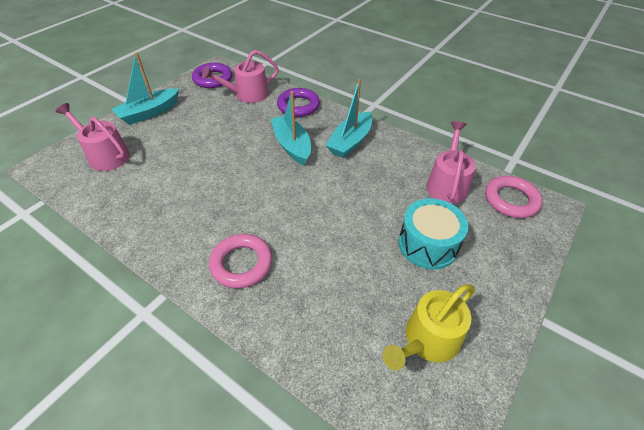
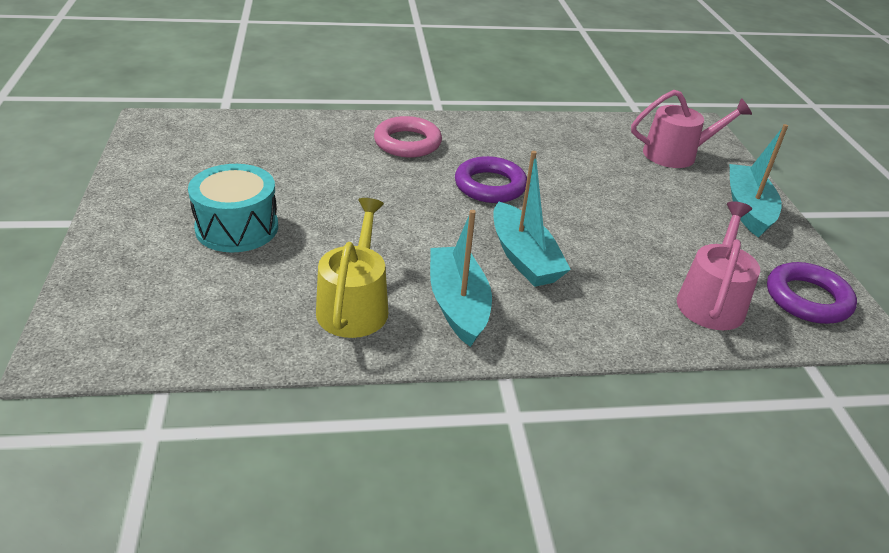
camera: 135 degrees right, 10 degrees down
(292, 146) = (524, 257): turquoise boat -> turquoise boat turned 45 degrees clockwise
(298, 106) = (615, 324): purple ring -> purple ring (490, 186)
(427, 340) = (192, 163): yellow watering can -> yellow watering can (354, 305)
(447, 184) = (256, 311): pink watering can -> none
(511, 200) = (140, 334): pink ring -> none

